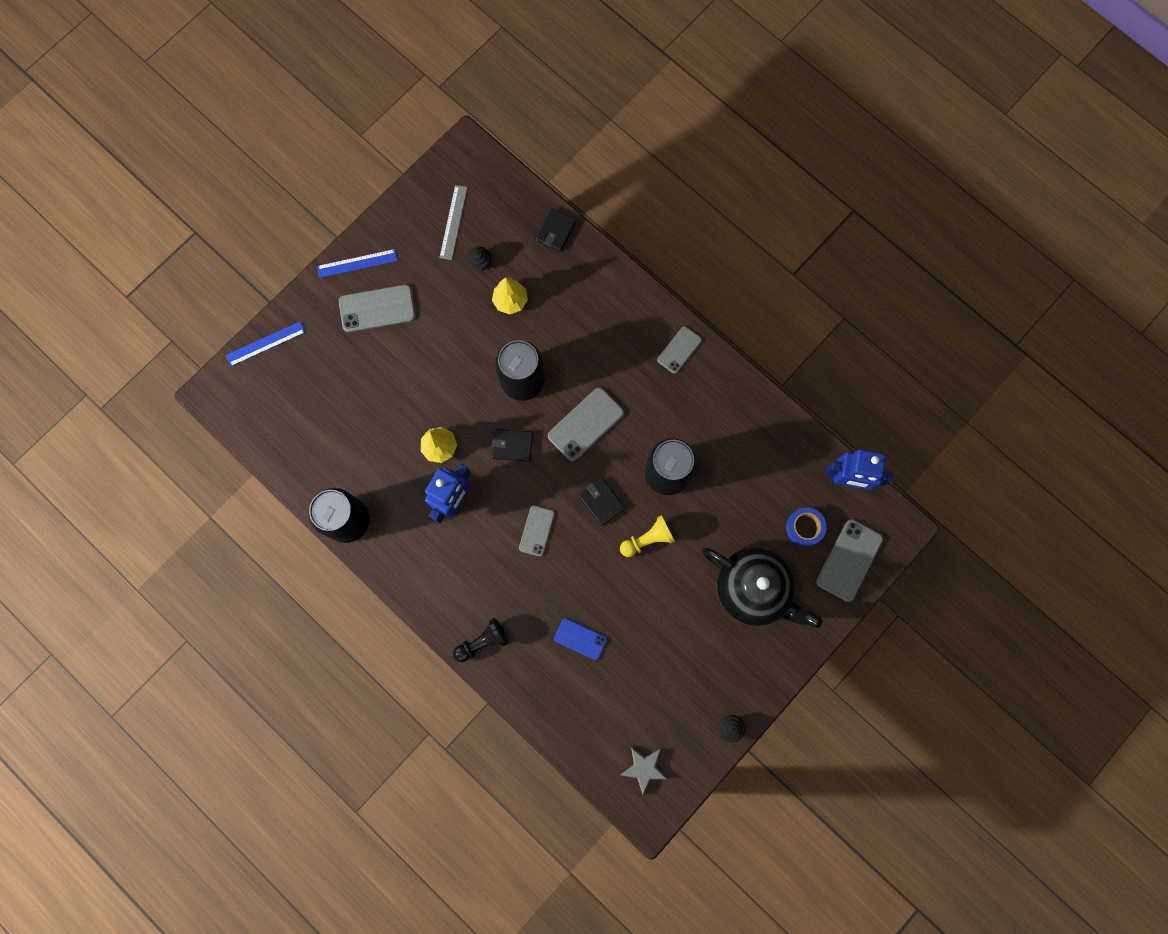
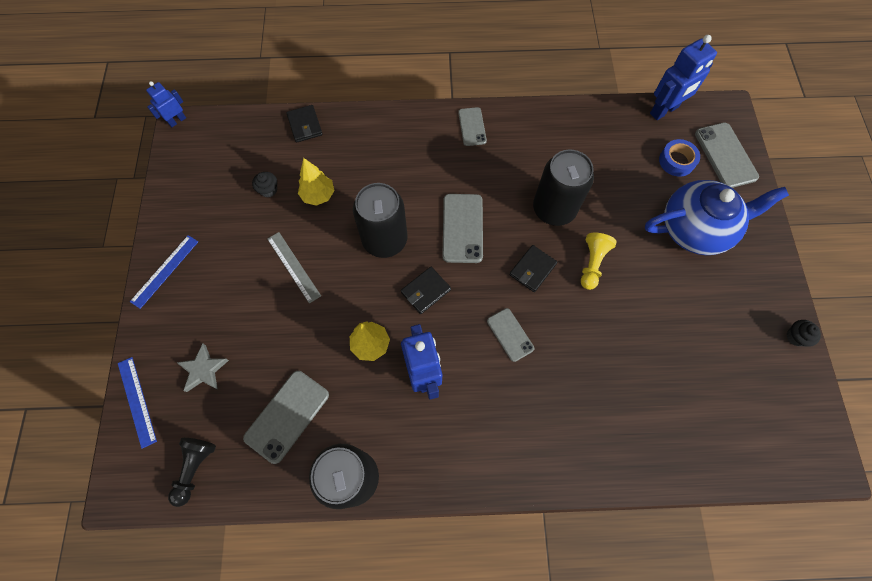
camera: 45 degrees left, 10 degrees down
(265, 343) = (136, 401): blue ruler -> blue ruler turned 45 degrees counterclockwise
(377, 308) = (214, 289): grey phone -> grey phone (287, 416)
(453, 222) = (219, 180): grey ruler -> grey ruler (294, 266)
(468, 140) = (177, 120): none -> blue robot
(482, 642) = (564, 462): black pawn -> black pawn (195, 468)
(580, 639) = (629, 382): blue phone -> none
(601, 502) = (532, 269): black wallet -> black wallet turned 60 degrees counterclockwise
(644, 768) = (783, 431): grey star -> grey star (203, 370)
(753, 589) = (695, 229): black teapot -> blue teapot

